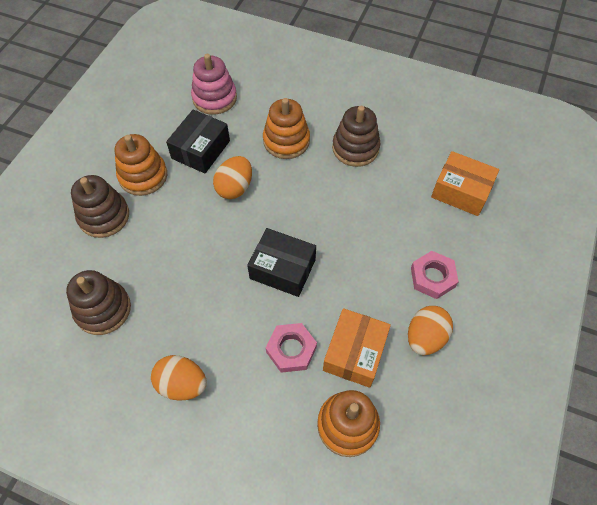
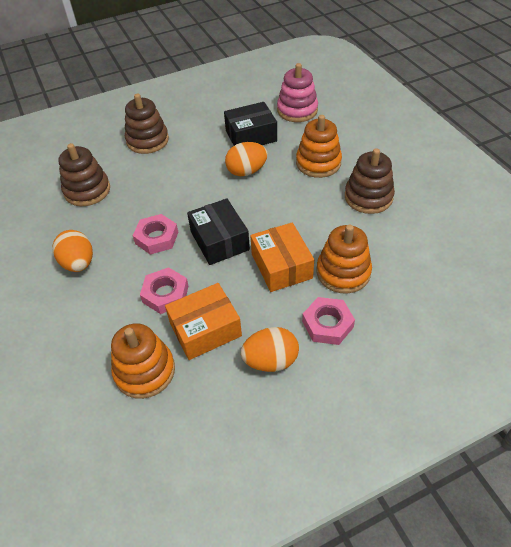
camera: 45 degrees right, 10 degrees down
(143, 176) = (196, 131): orange stacking toy -> orange stacking toy (343, 272)
(226, 306) = (156, 238): none -> pink nut
(461, 191) = (428, 280): orange box -> orange box (281, 266)

